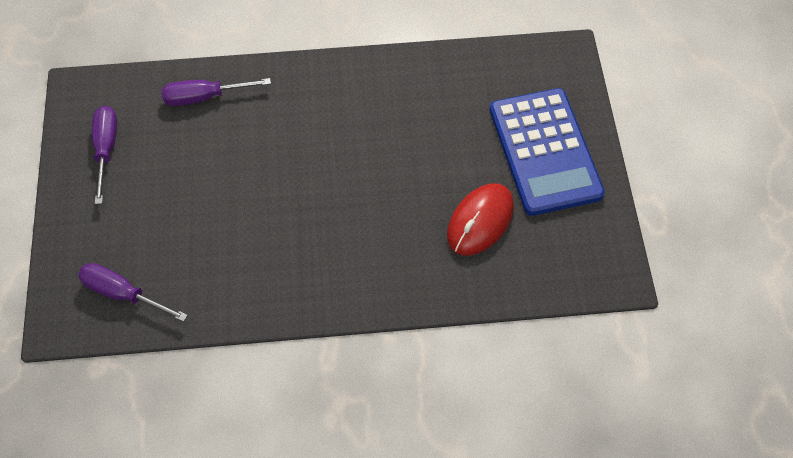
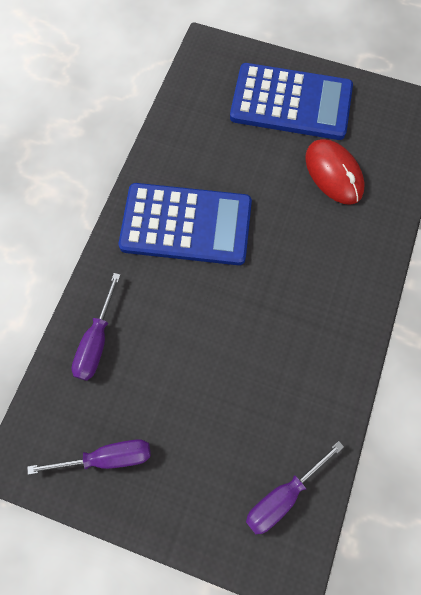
camera: 65 degrees left, 10 degrees up
(106, 148) = (108, 457): purple screwdriver -> purple screwdriver turned 150 degrees clockwise
(352, 117) = (186, 225): none -> blue calculator

